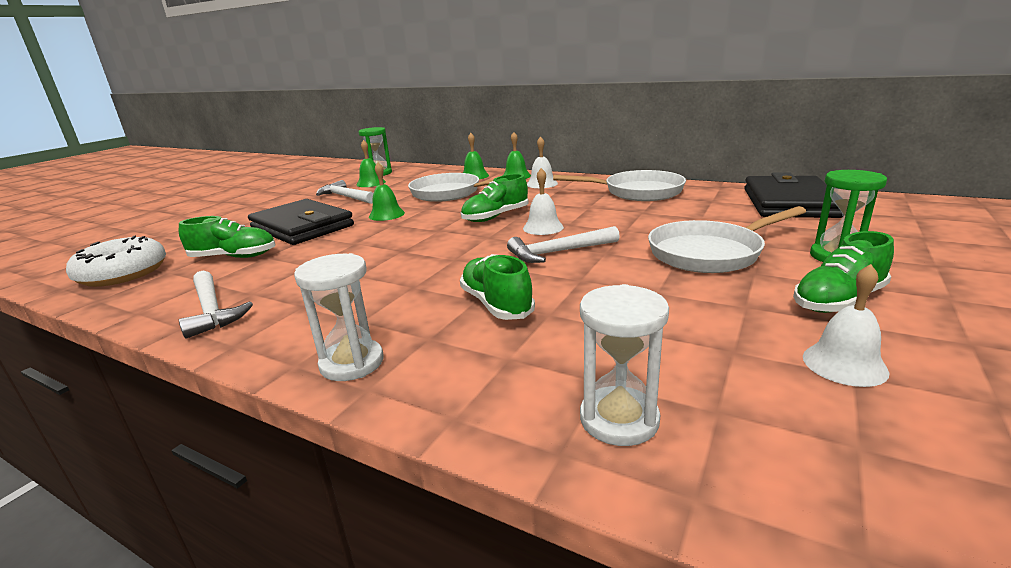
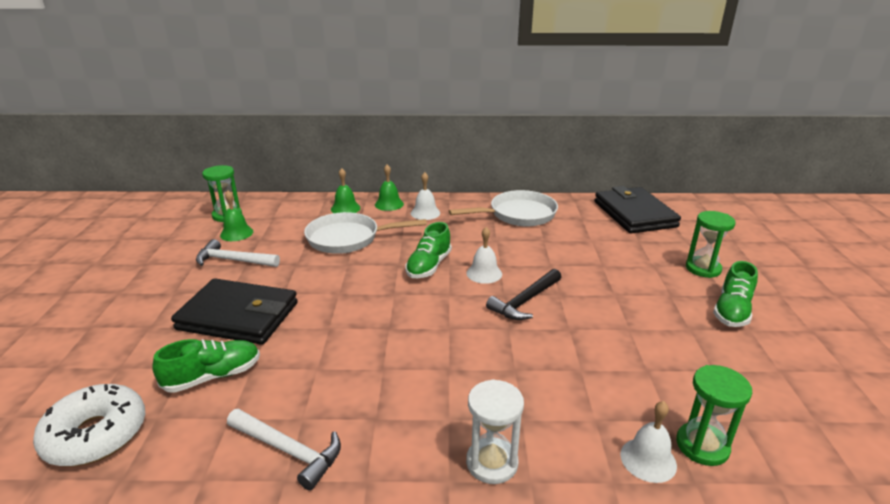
camera: 30 degrees left, 5 degrees up
(386, 214) = (315, 281): green bell -> none
(496, 304) = (535, 370): green shoe -> none
(558, 252) = (525, 301): white hammer -> black hammer
(619, 419) = (702, 446): white hourglass -> green hourglass
(710, 253) = (628, 280): white pan -> none
(844, 364) = (771, 364): white bell -> white bell (648, 459)

